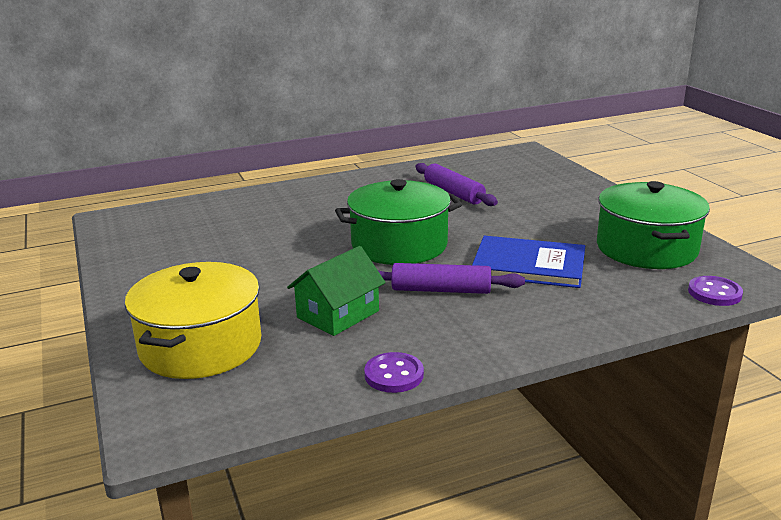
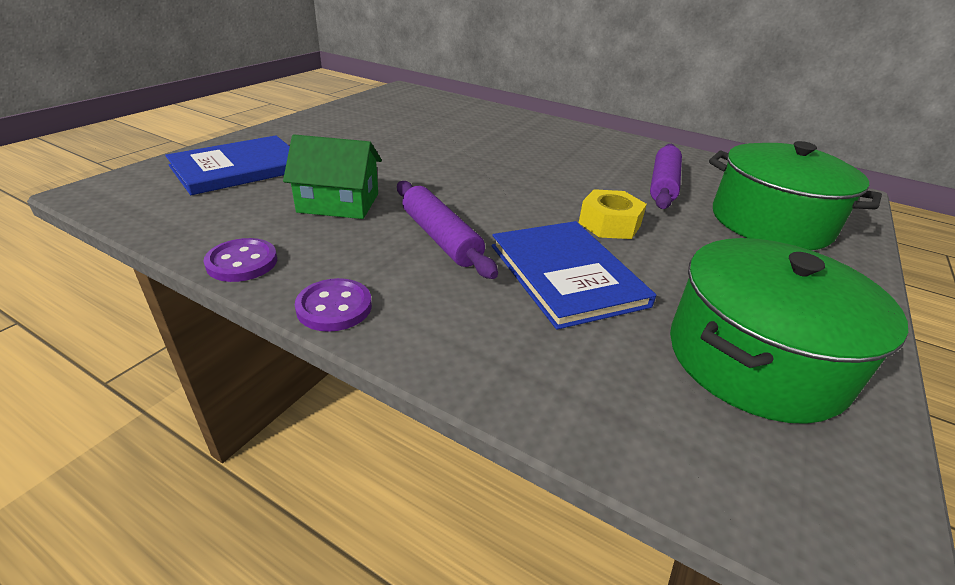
camera: 50 degrees right, 10 degrees up
(200, 346) = (239, 168): yellow pot -> blue book
(399, 245) = (507, 191): green pot -> green pot (770, 222)
(485, 230) = (609, 224): none -> yellow nut
(714, 293) = (717, 484): purple button -> purple button (334, 307)

